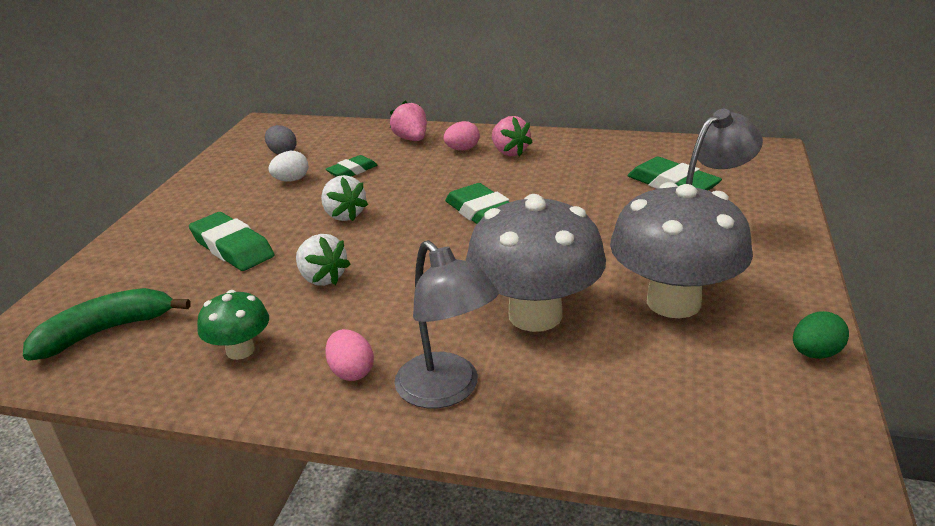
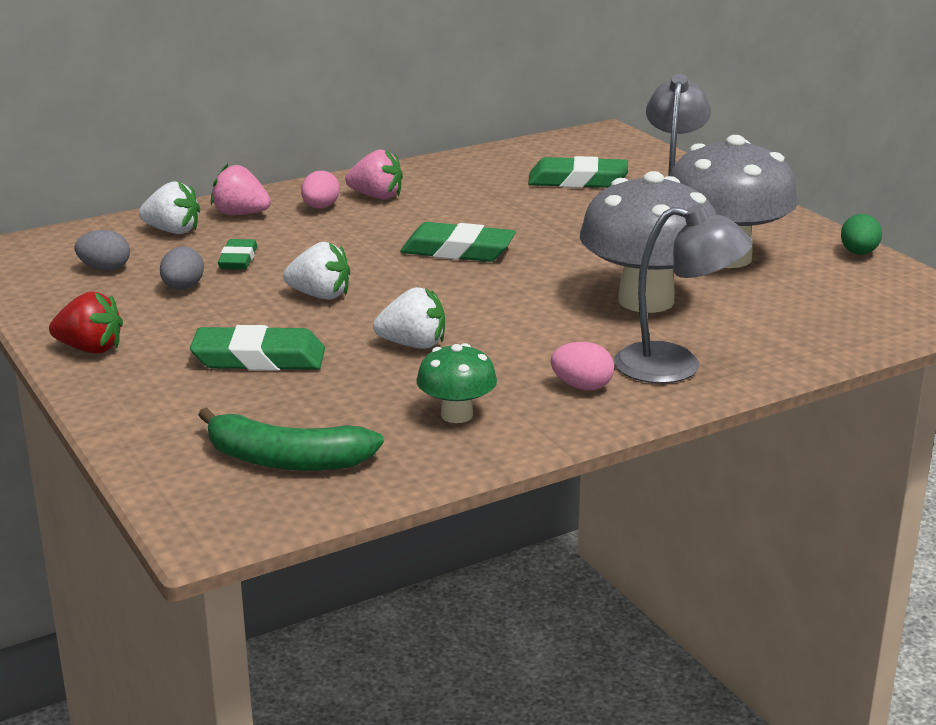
camera: 45 degrees left, 5 degrees down
(105, 331) = (286, 460): green banana -> green banana turned 90 degrees counterclockwise
(180, 203) = (90, 349): none -> red strawberry
(291, 180) = (183, 288): white egg -> grey egg
(357, 139) = (173, 231): none -> white strawberry

